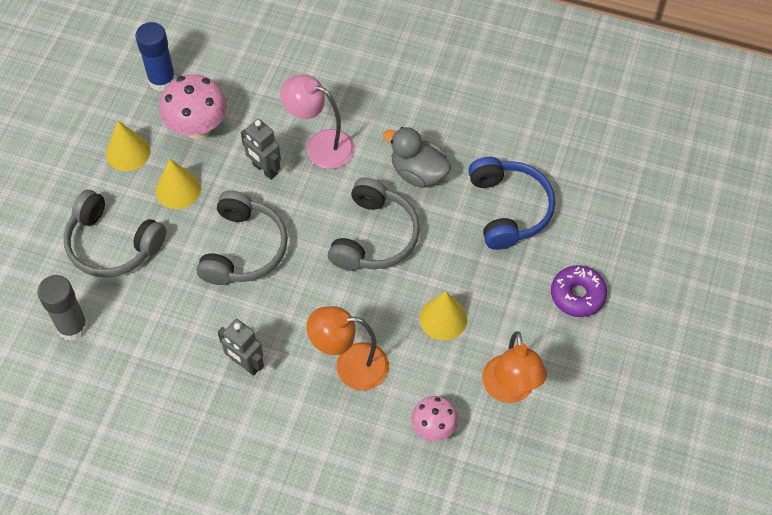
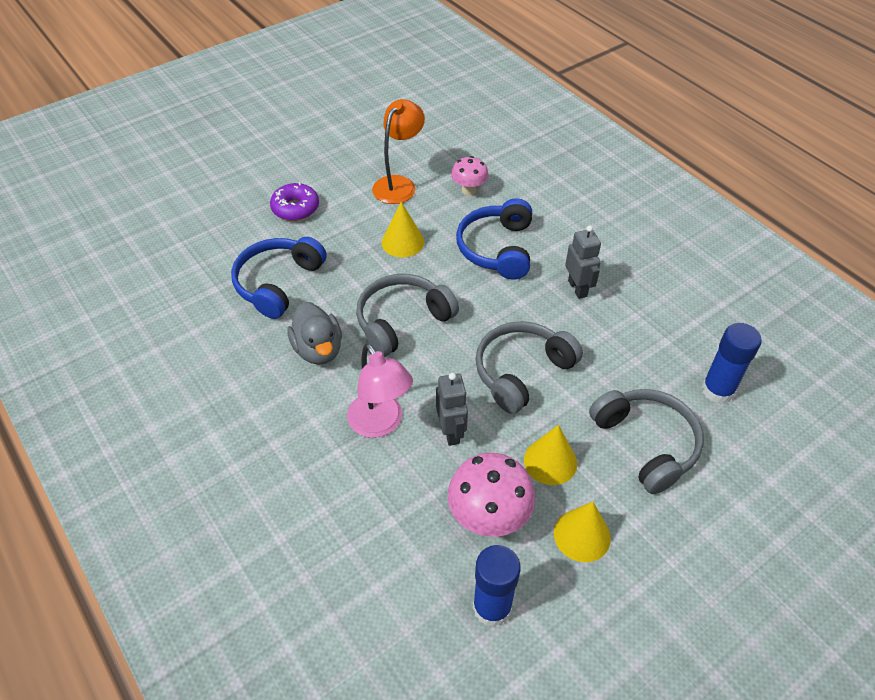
camera: 145 degrees left, 10 degrees down
(73, 327) = (717, 390): grey glue stick -> blue glue stick
(350, 366) = (497, 248): orange lamp -> blue headphones

